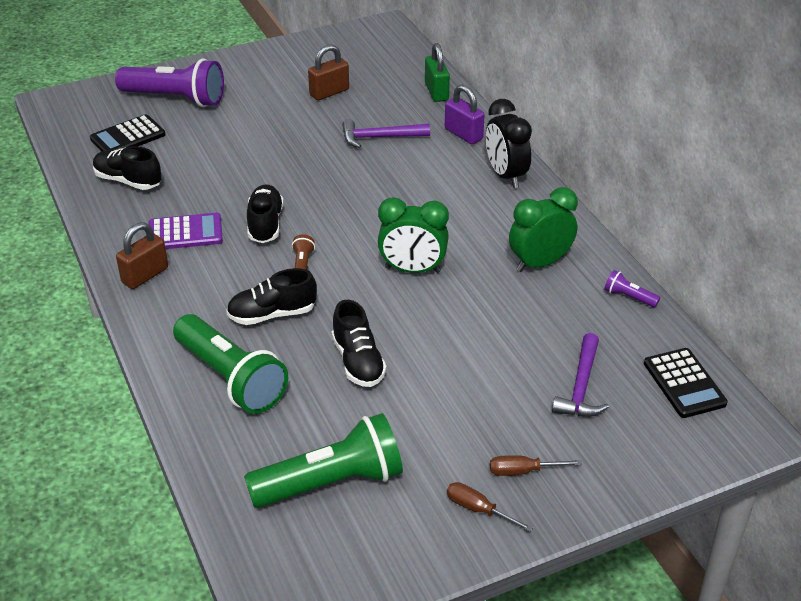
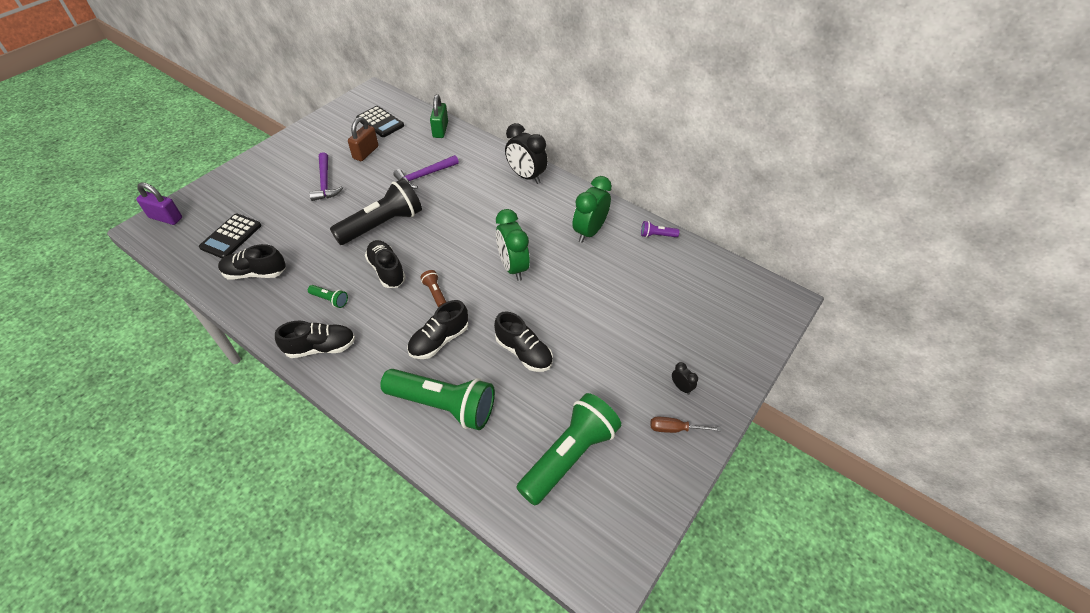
camera: 30 degrees left, 10 degrees up
(145, 275) = (321, 347): brown padlock -> black shoe
(176, 99) = (250, 193): purple flashlight -> none
(185, 233) = (330, 300): purple calculator -> green flashlight
(294, 175) = (382, 224): none -> black flashlight
(412, 270) = (513, 267): green clock -> green clock turned 90 degrees clockwise
(436, 92) = (440, 130): green padlock -> green padlock turned 45 degrees clockwise
(463, 134) = (479, 155): purple padlock -> purple padlock (166, 218)
(522, 471) = (681, 387): brown screwdriver -> black clock
(581, 386) = (673, 310): purple hammer -> purple hammer (325, 183)
(684, 383) = (727, 282): black calculator -> black calculator (380, 122)

